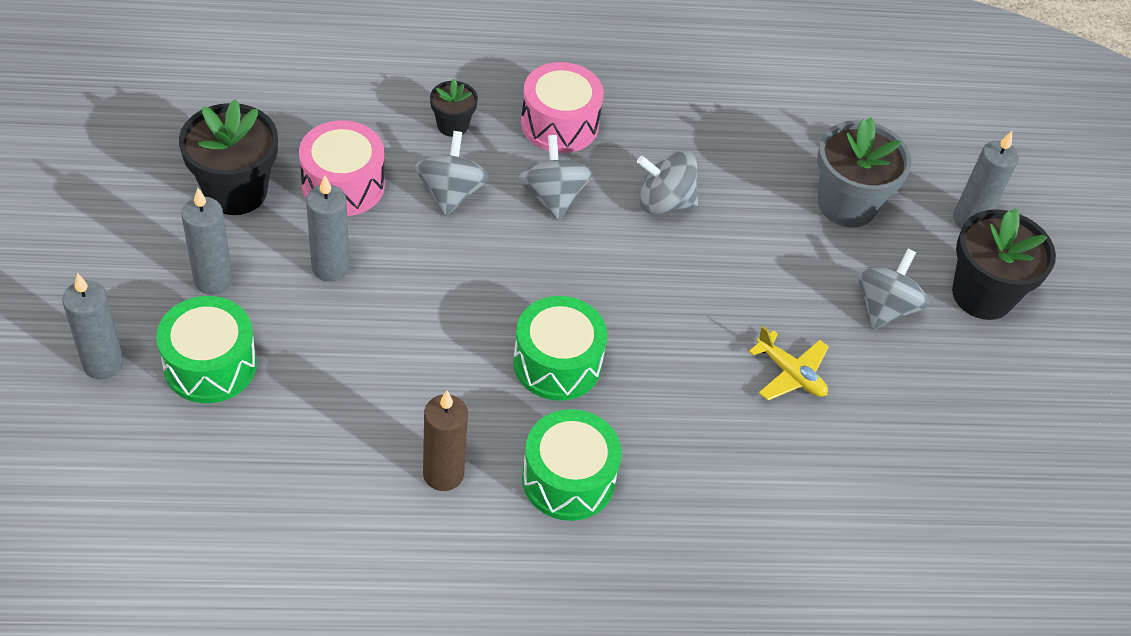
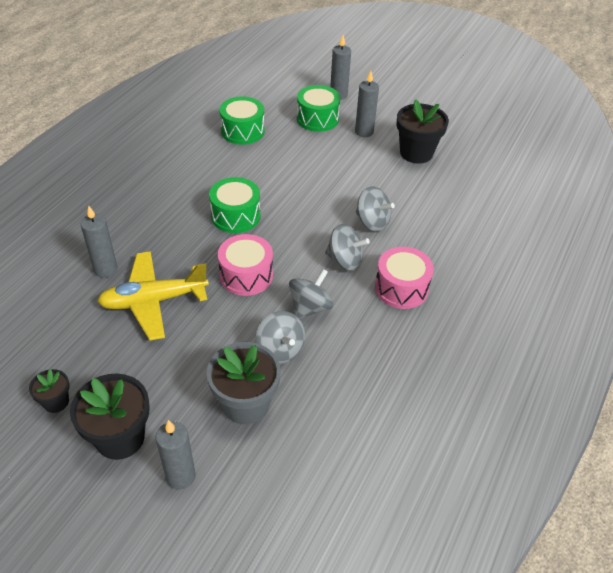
camera: 125 degrees right, 5 degrees down
(330, 267) = (348, 166): grey candle -> grey candle (105, 269)
(343, 184) = (401, 187): pink drum -> pink drum (246, 275)
(443, 474) = (209, 160): brown candle -> none
(452, 125) = (424, 242): black flower pot -> black flower pot (56, 402)
(568, 479) = (173, 193): green drum -> green drum (242, 131)
(790, 374) = (153, 301): yellow plane -> yellow plane, size x1.91
(884, 307) = (156, 373): grey spinning top -> grey spinning top (280, 350)

